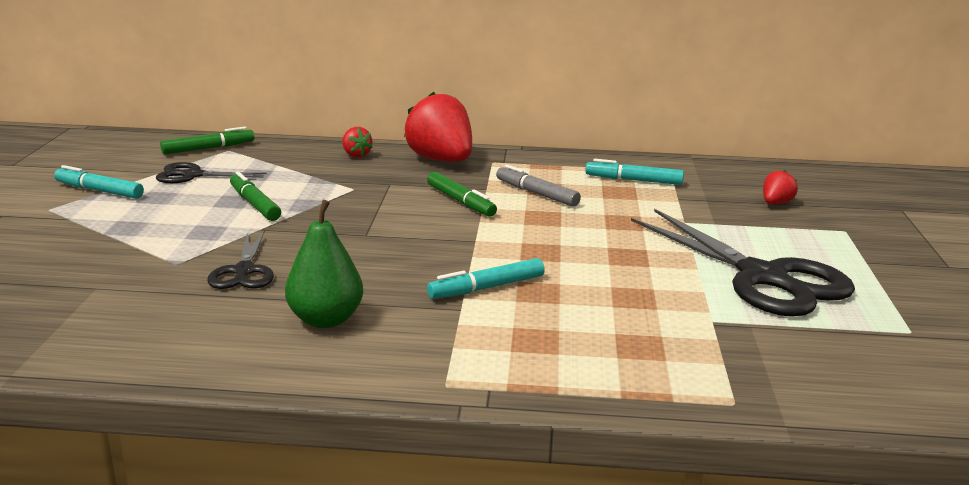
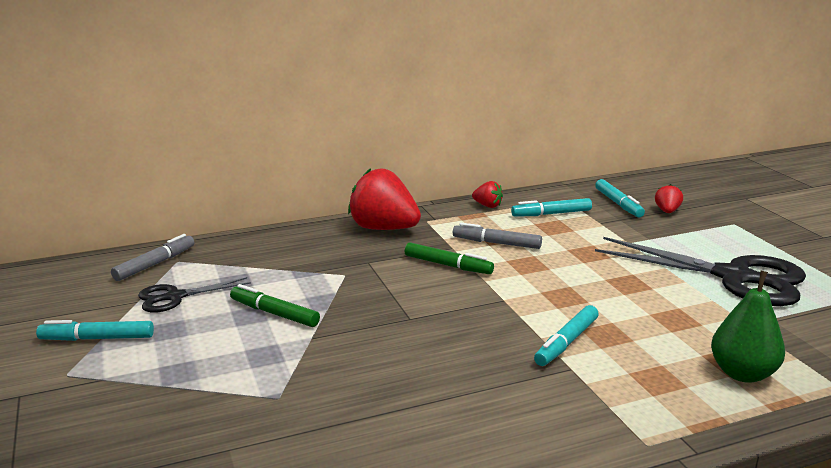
camera: 25 degrees left, 0 degrees up
(208, 148) = (155, 264): green marker -> grey marker
(243, 271) = (351, 387): black scissors -> none
(325, 320) = (481, 414): green pear -> green pear (742, 373)
(356, 155) = (304, 240): red strawberry -> red strawberry (487, 206)
(726, 186) = (618, 204): none -> turquoise marker

